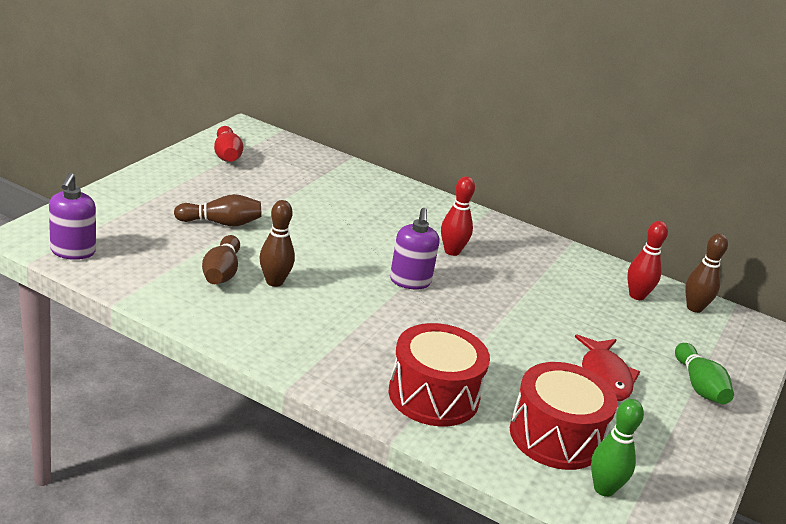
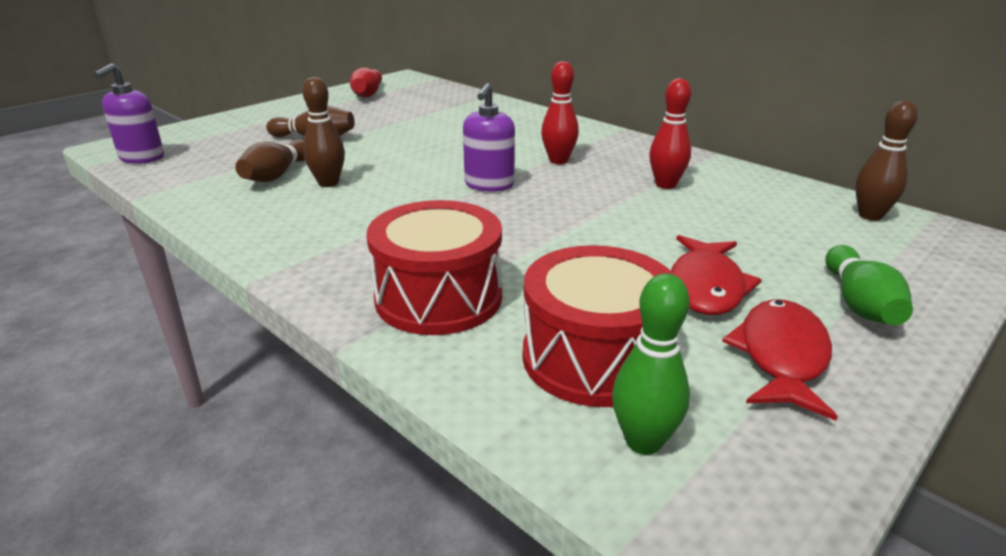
camera: 20 degrees right, 0 degrees up
(637, 296) = (787, 202): red bowling pin -> red bowling pin (665, 185)
(662, 428) = (781, 357): none -> red fish

